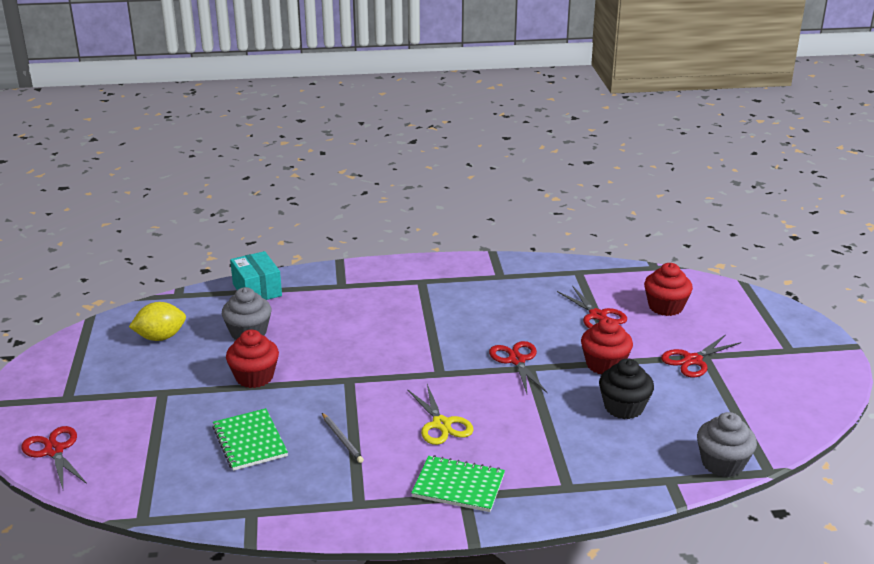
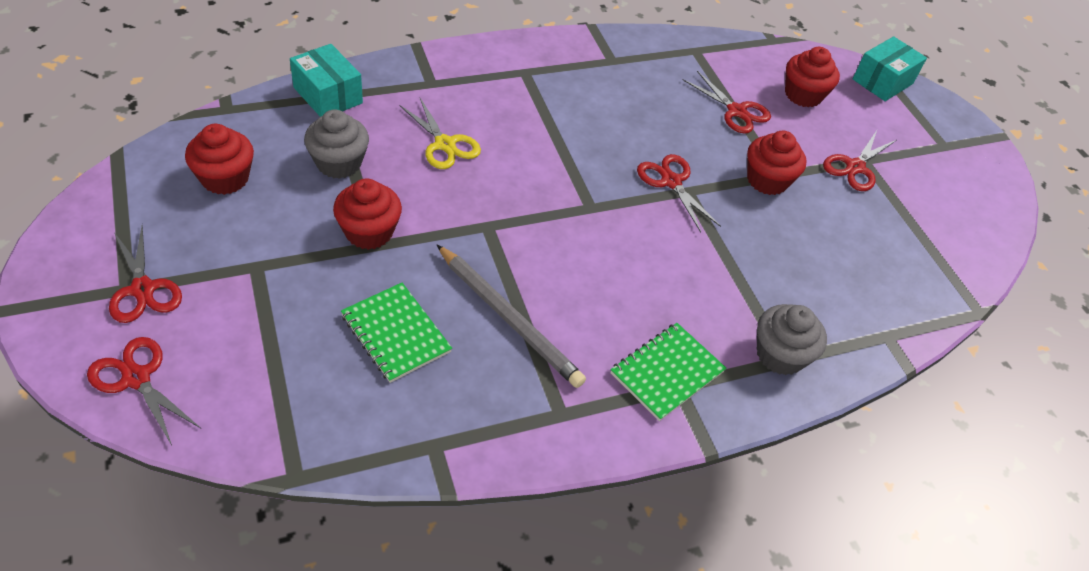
camera: 20 degrees left, 20 degrees up
(78, 399) = (143, 289): none -> red scissors
(160, 337) = (225, 178): yellow lemon -> red cupcake
(342, 439) = (509, 318): grey pencil -> grey pencil, size x2.01
(441, 424) = (618, 283): yellow scissors -> yellow scissors (445, 144)
(458, 486) = (667, 372): green notebook -> green notebook turned 45 degrees counterclockwise
(623, 407) = (807, 239): black cupcake -> none
(722, 463) = (932, 307): grey cupcake -> grey cupcake (780, 355)
(748, 300) = (882, 81): none -> turquoise box

